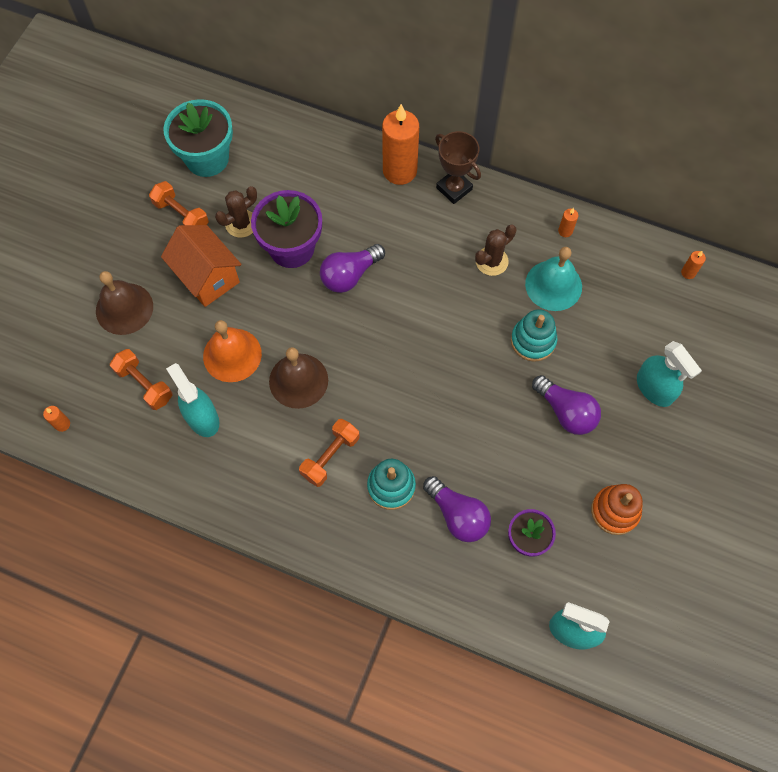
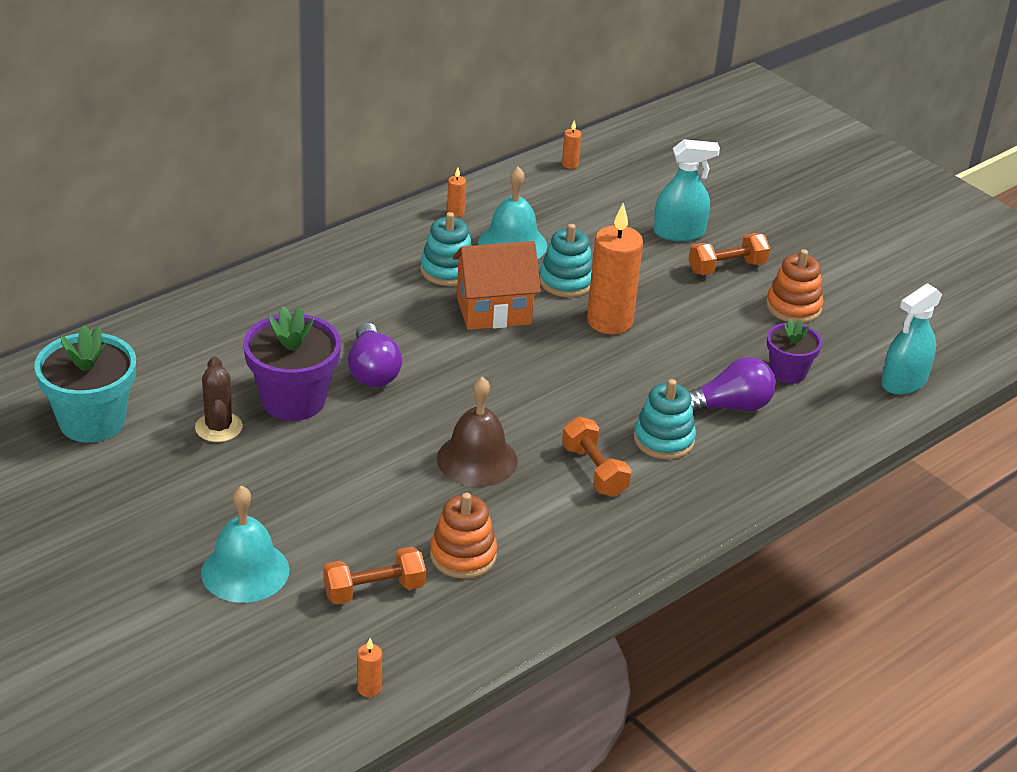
camera: 65 degrees left, 30 degrees down
(124, 308) = (245, 571): brown bell -> turquoise bell
(181, 215) = (154, 472): orange dumbbell -> orange dumbbell (727, 267)
(202, 418) = (463, 555): turquoise spray bottle -> orange stacking toy
(207, 277) = (268, 482): orange house -> orange house (493, 311)
(232, 355) = (397, 500): orange bell -> none
(399, 171) = (270, 285): orange candle -> orange candle (609, 321)
(454, 188) = (332, 259): brown trophy -> none
(491, 261) = (447, 270): brown cactus -> turquoise stacking toy
(566, 412) = (664, 293): purple light bulb -> none

